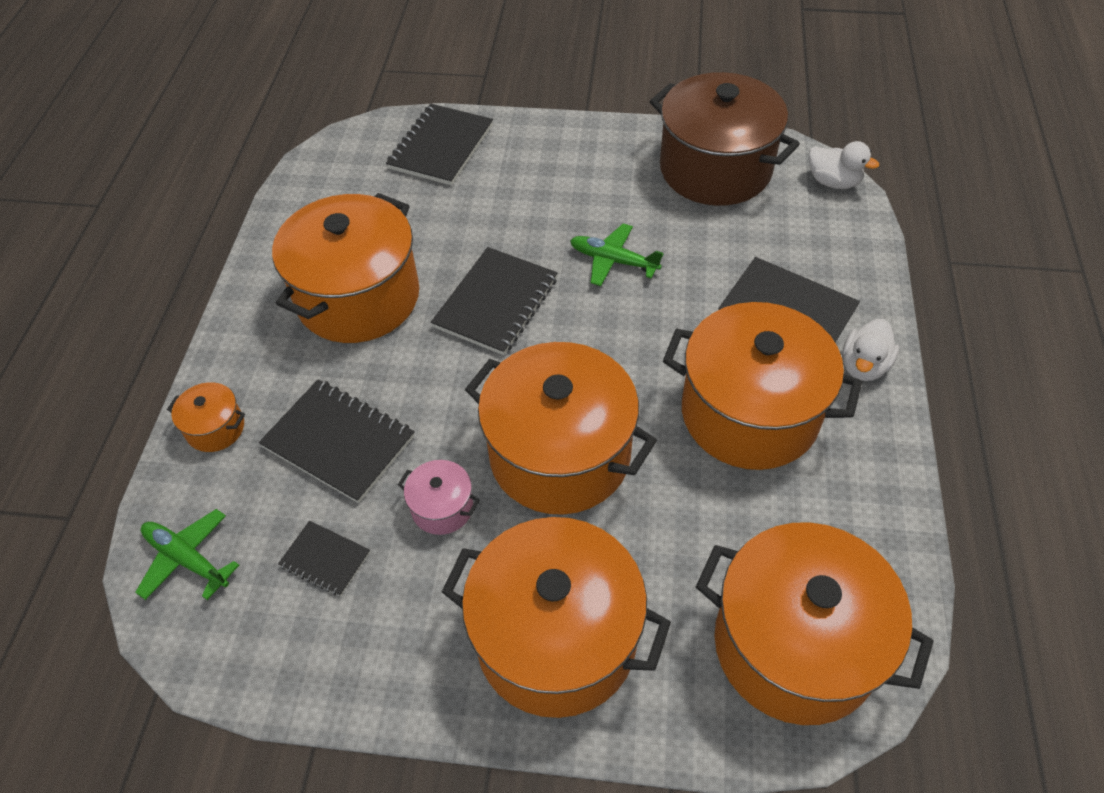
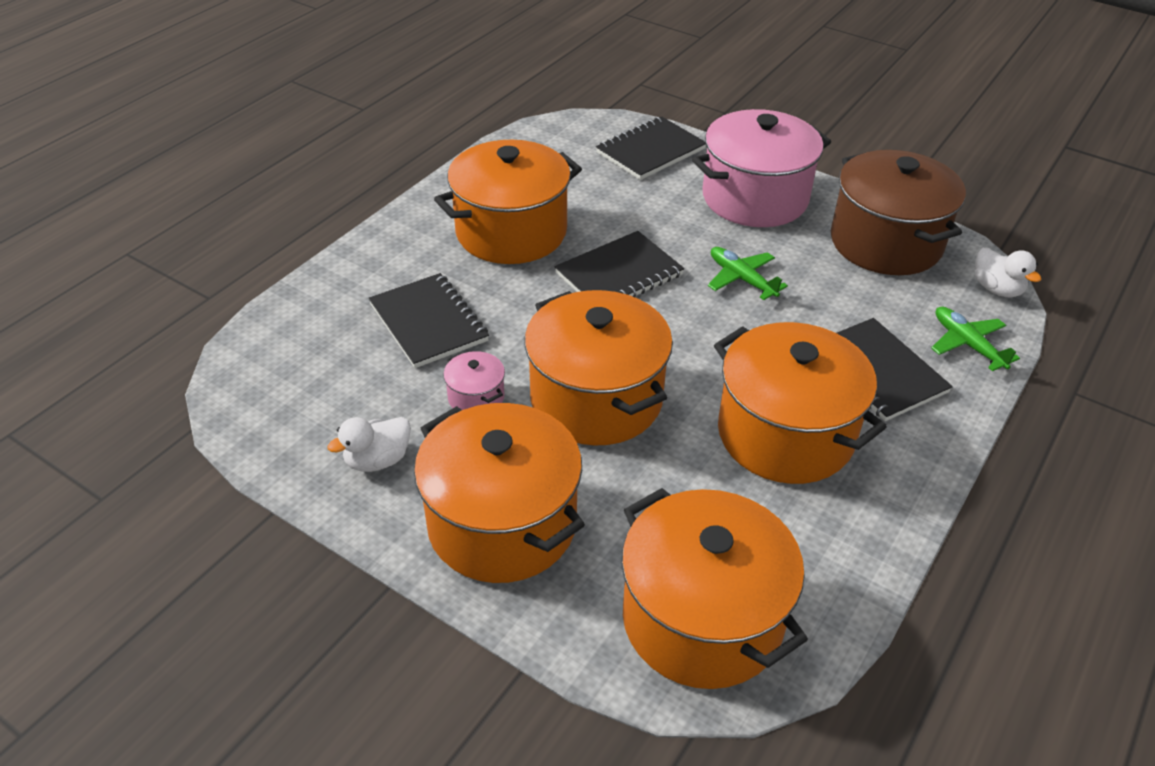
camera: 25 degrees right, 10 degrees down
(187, 559) = (269, 354): green plane -> green plane (967, 344)
(215, 428) = (346, 279): orange pot -> none
(325, 559) = (365, 395): black notebook -> none
(572, 164) = (755, 198): none -> pink pot
(864, 366) = (923, 440): white duck -> white duck (378, 460)

